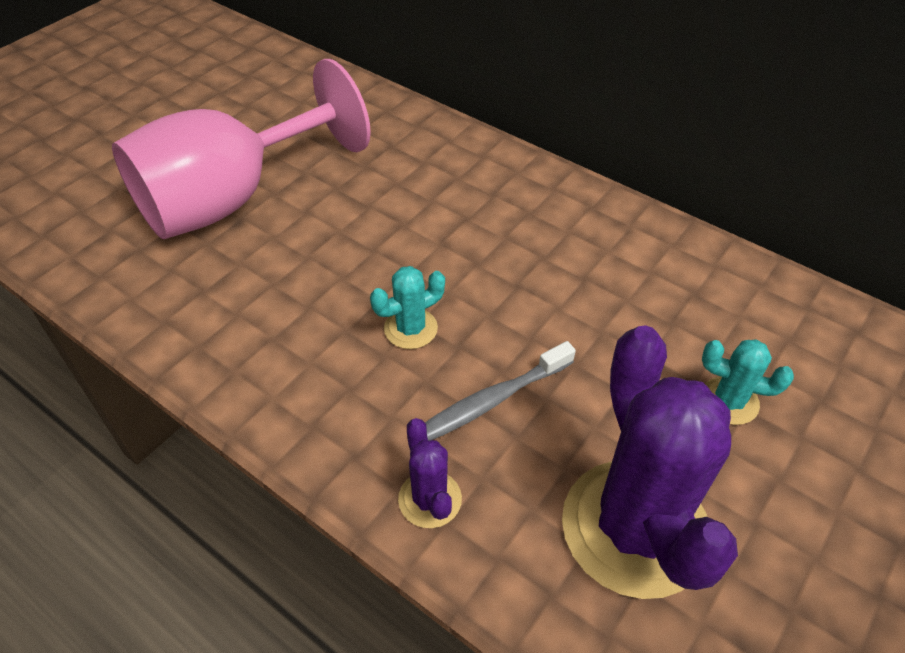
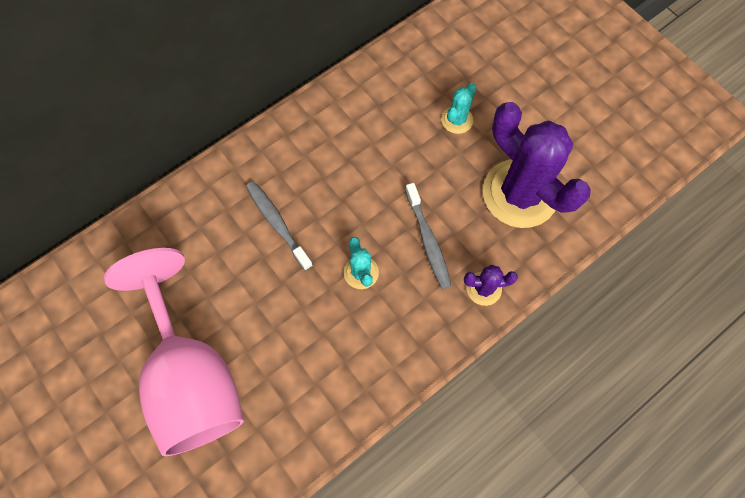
camera: 75 degrees left, 20 degrees up
(454, 226) = (277, 223): none -> grey toothbrush
(635, 527) = (520, 193): purple cactus -> purple cactus turned 45 degrees clockwise

